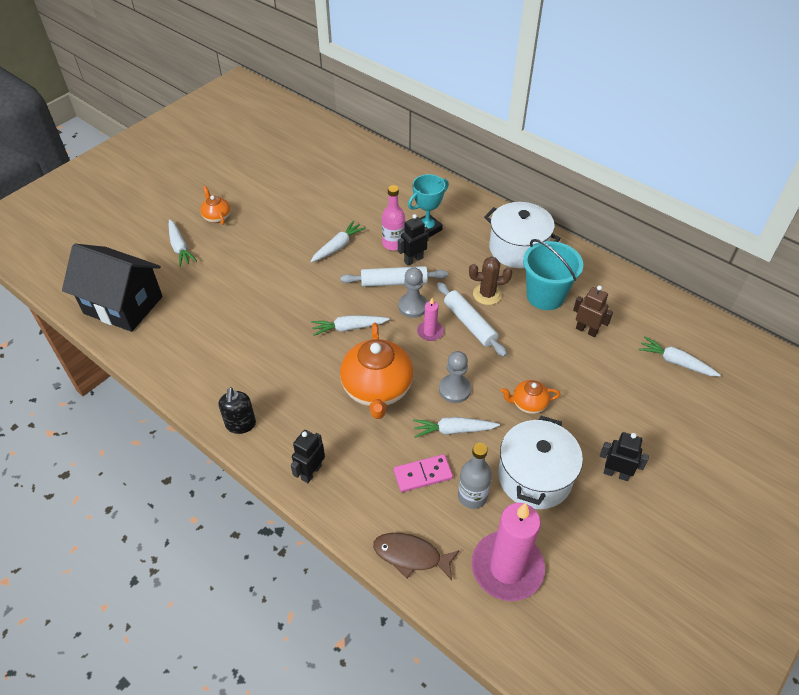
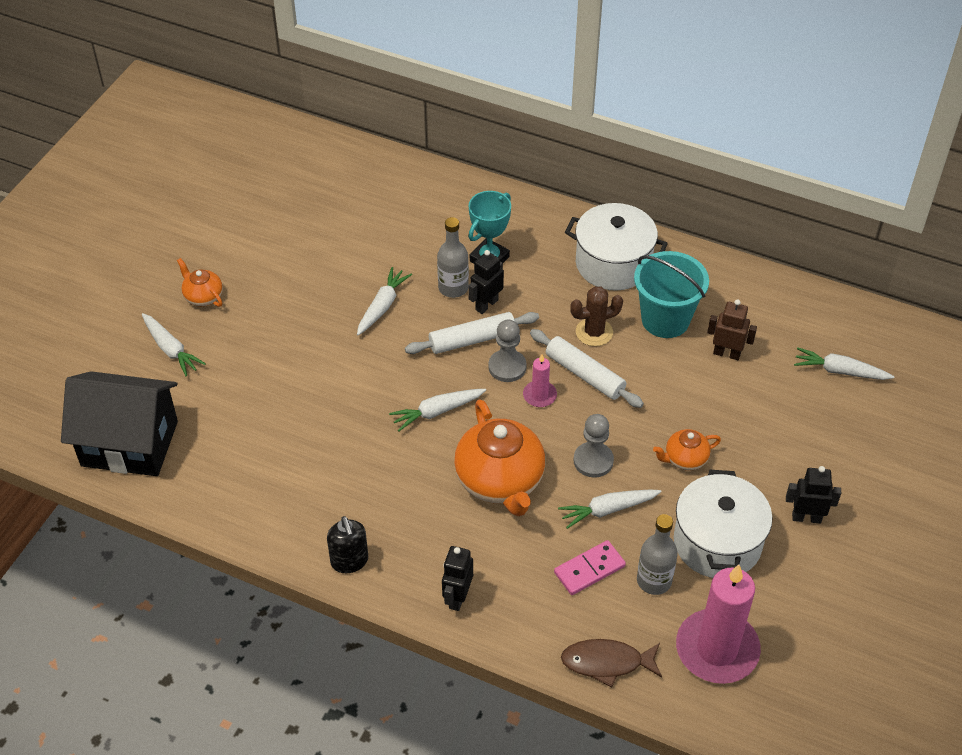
camera: 15 degrees left, 0 degrees up
(393, 243) = (453, 288): pink bottle -> grey bottle

